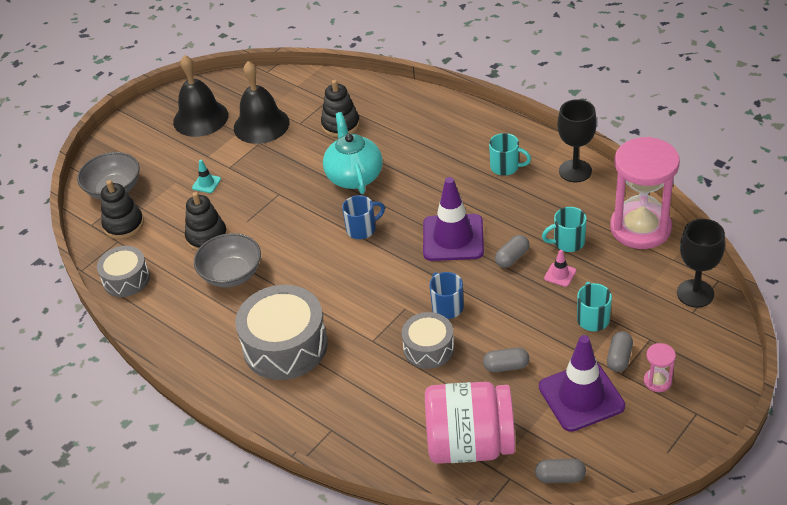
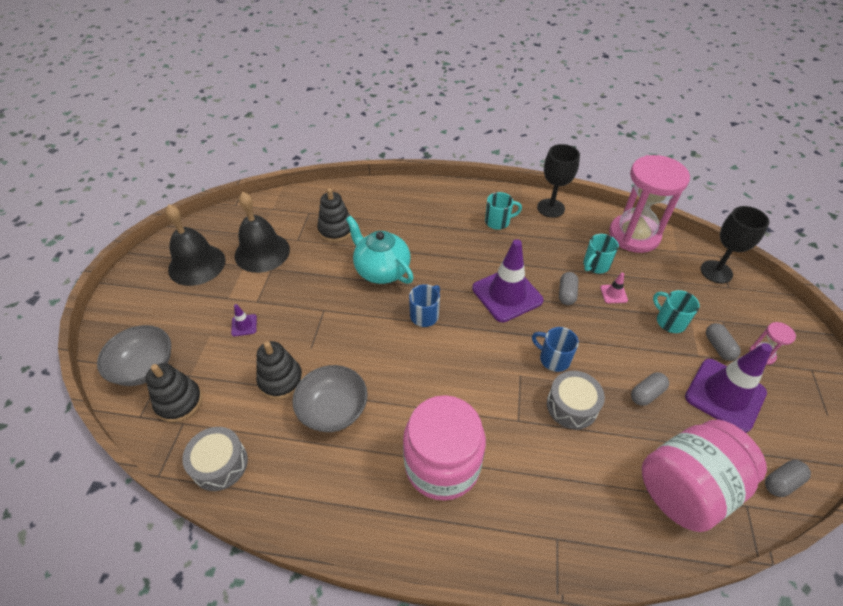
camera: 35 degrees left, 5 degrees up
(206, 183) = (244, 325): turquoise traffic cone -> purple traffic cone
(285, 346) = (442, 464): grey drum -> pink jar

